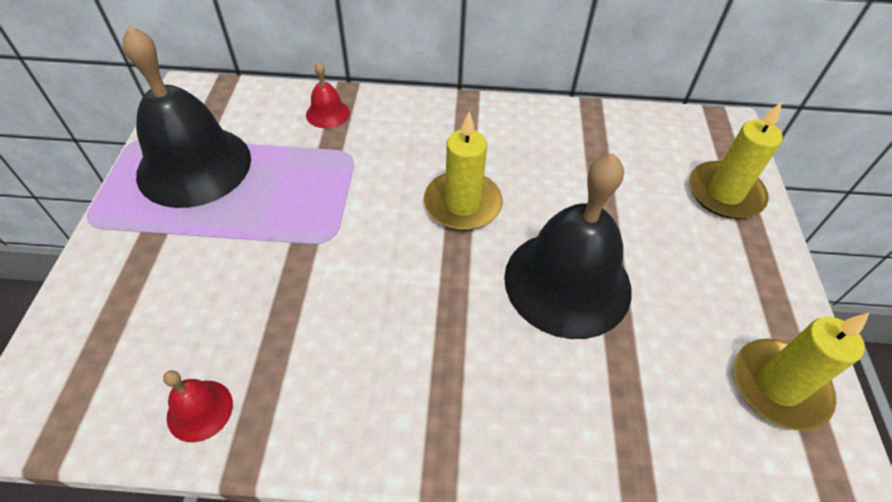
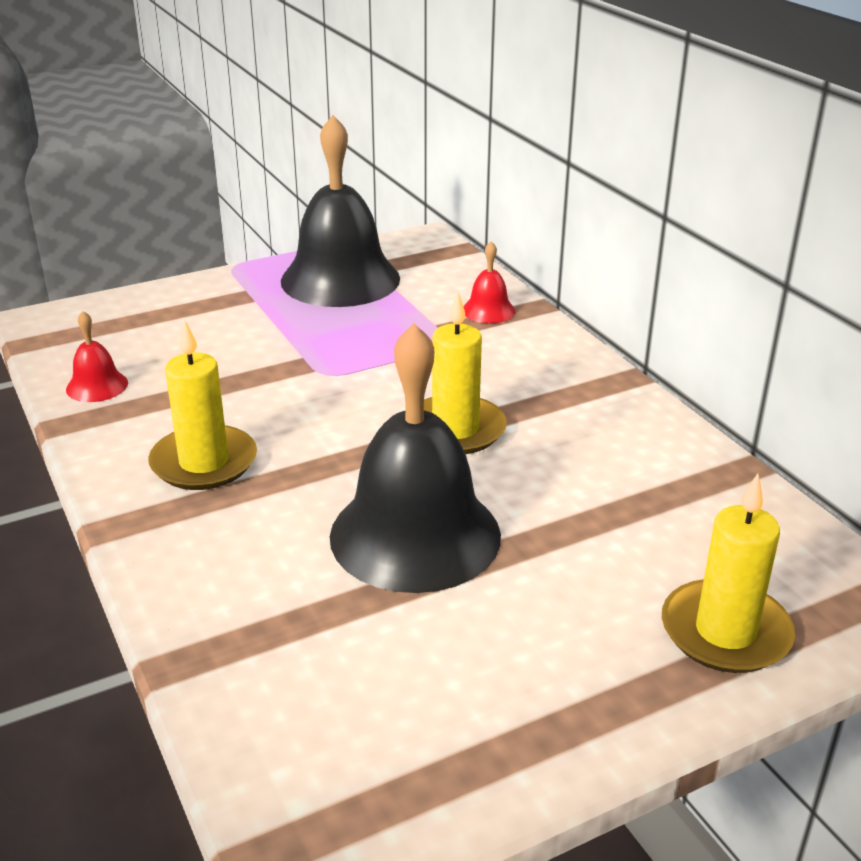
camera: 60 degrees right, 20 degrees down
(779, 386) = (411, 758): yellow candle -> yellow candle (204, 462)

